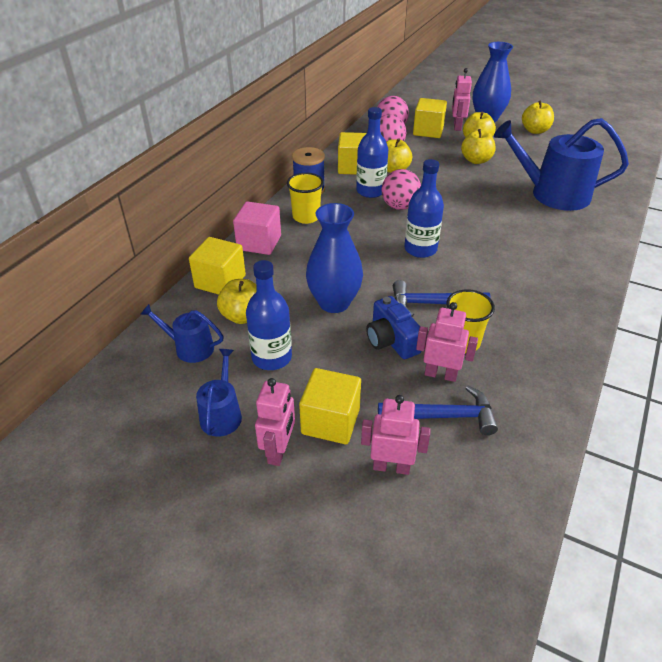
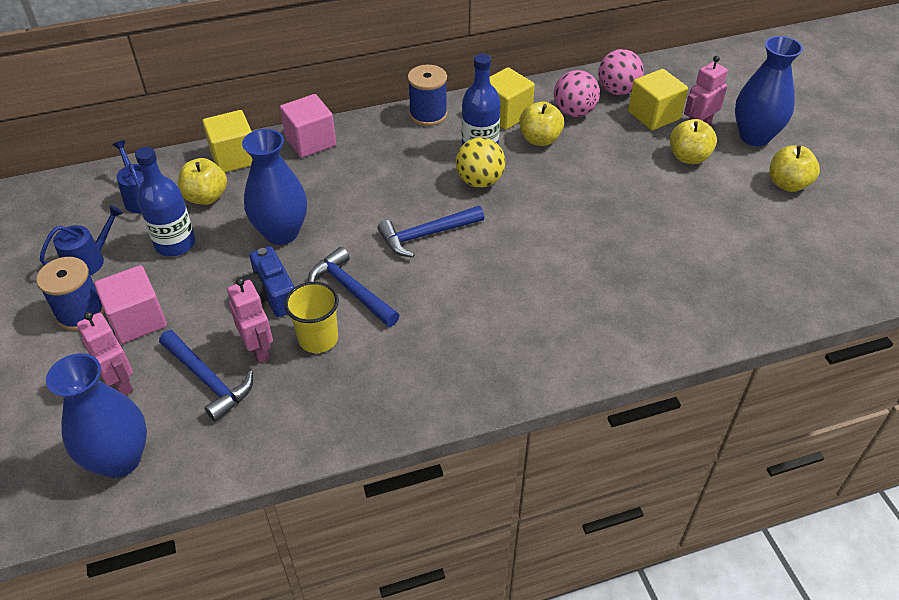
camera: 45 degrees right, 5 degrees up
(279, 451) = (81, 313): pink robot -> blue spool
(306, 217) = (383, 140): yellow cup -> none
(330, 421) = (137, 320): yellow cube -> pink cube
(391, 340) = (271, 295): blue camera -> blue camera turned 45 degrees counterclockwise
(399, 206) = (479, 181): pink ball -> yellow ball
(420, 249) = (426, 235): blue bottle -> blue hammer
(476, 160) = (646, 179): yellow apple -> none
(478, 511) = (120, 459): none -> blue vase
(552, 194) = (662, 268): blue watering can -> none

